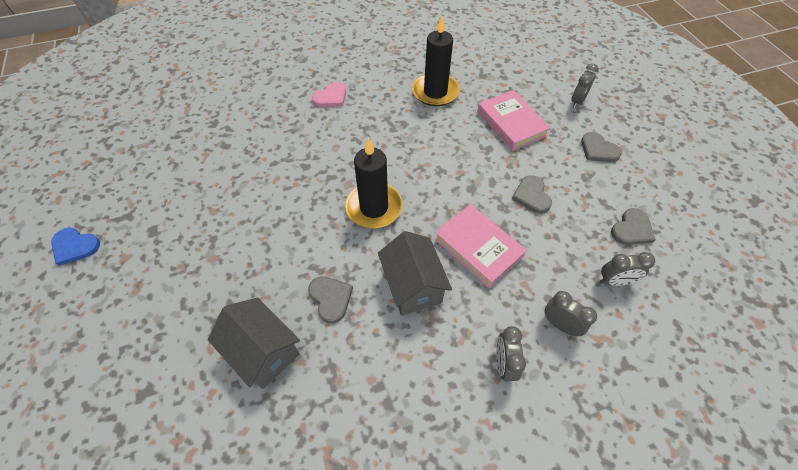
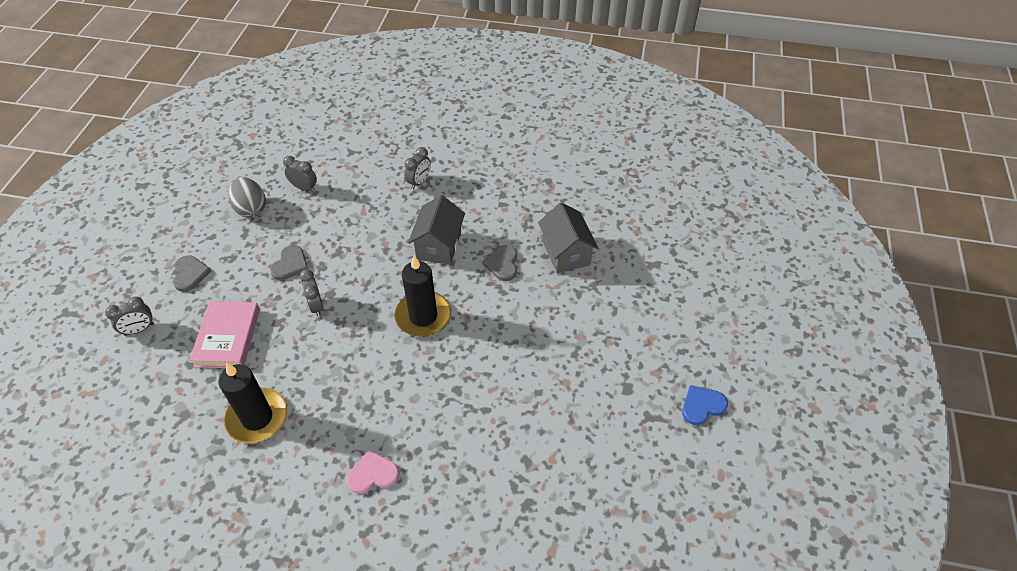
camera: 150 degrees left, 5 degrees down
(75, 246) = (702, 406): blue heart -> blue heart turned 75 degrees counterclockwise
(478, 247) = (370, 248): pink book -> none
(560, 324) = (366, 183): grey clock -> grey clock (316, 306)
(632, 229) = (251, 209): grey heart -> grey egg

